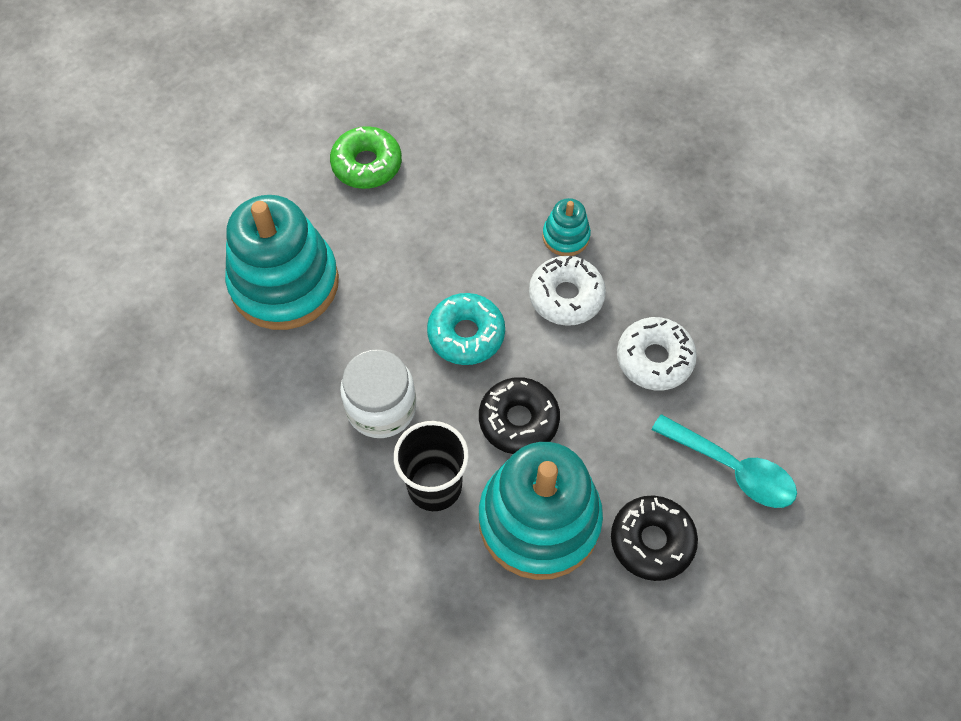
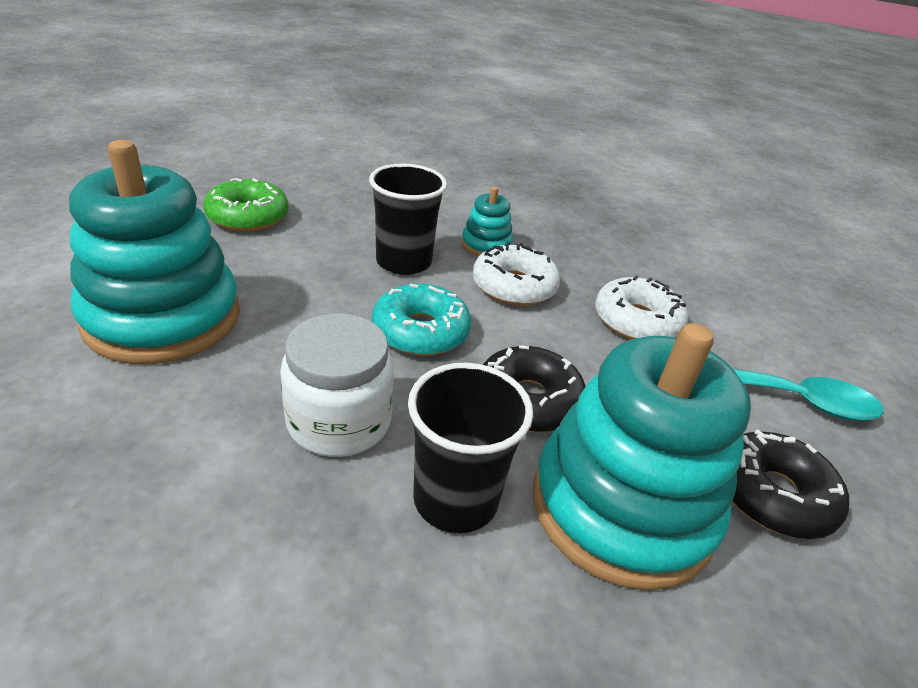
camera: 25 degrees left, 25 degrees down
(482, 248) = (403, 262): none -> black cup

